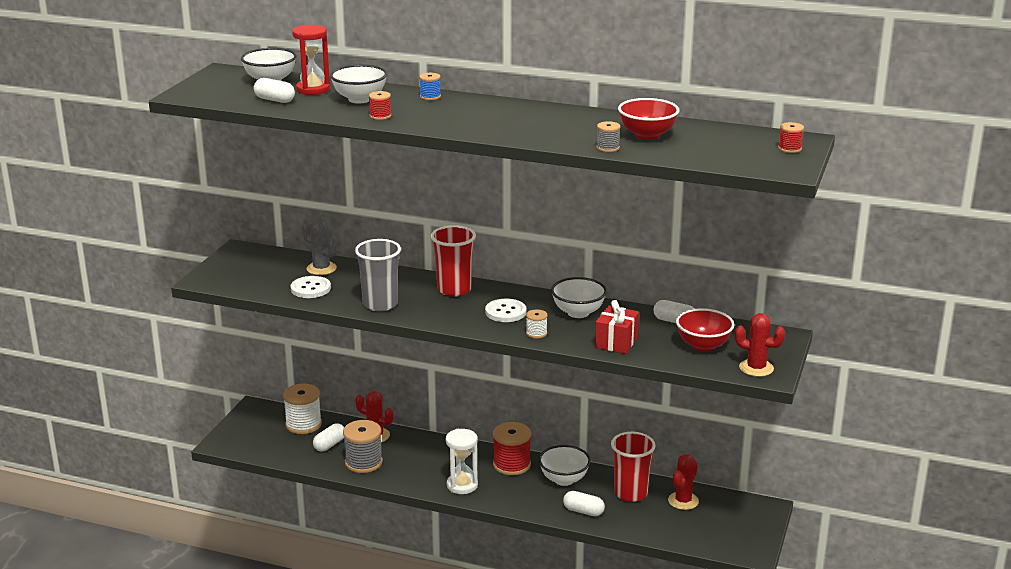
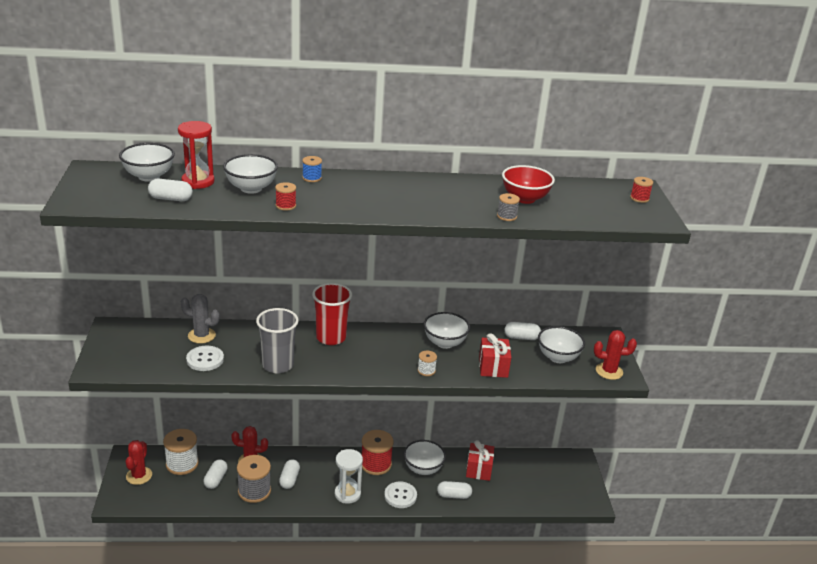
camera: 25 degrees left, 5 degrees up
(407, 460) = (289, 479): none -> white capsule
(505, 312) = (388, 353): white button -> white button (400, 496)
(630, 493) = (479, 469): red cup -> red gift
(683, 501) = (519, 467): red cactus -> red cactus (139, 476)
(703, 346) = (558, 357): red bowl -> white bowl

